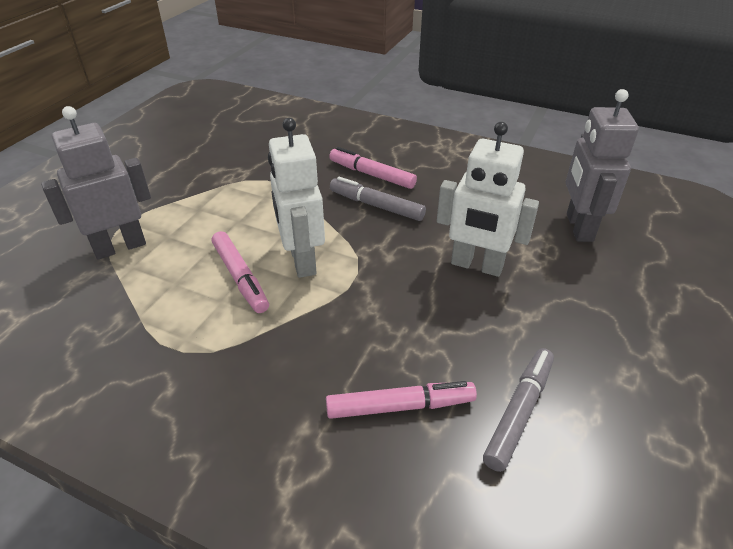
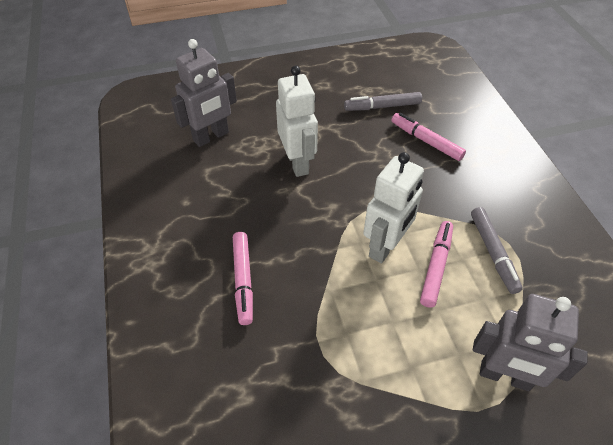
camera: 130 degrees left, 10 degrees up
(376, 205) = (284, 248): grey marker -> grey marker (493, 253)

